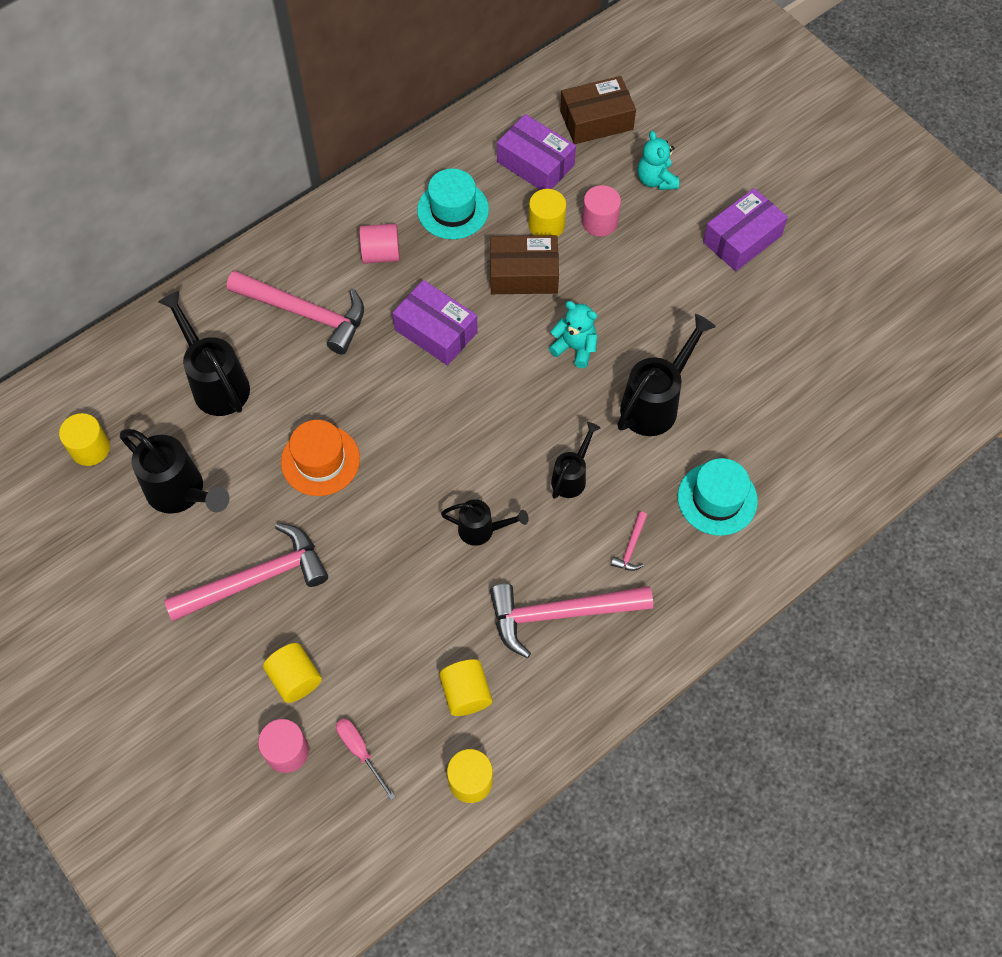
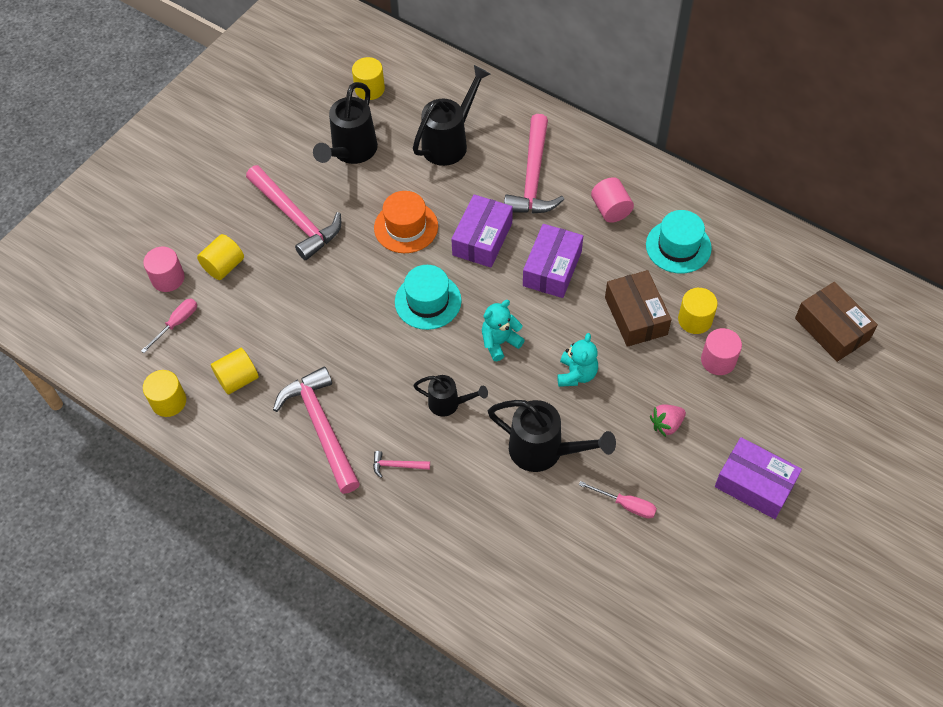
camera: 75 degrees right, 5 degrees down
(482, 530) = (379, 352): black watering can -> none
(535, 164) = (757, 294): purple box -> purple box (482, 239)
(656, 180) = (787, 394): turquoise teddy bear -> turquoise teddy bear (500, 342)
(657, 288) = (666, 424): none -> pink strawberry
(717, 499) = (465, 524): turquoise hat -> turquoise hat (428, 301)
(734, 350) = (626, 505): none -> pink screwdriver

